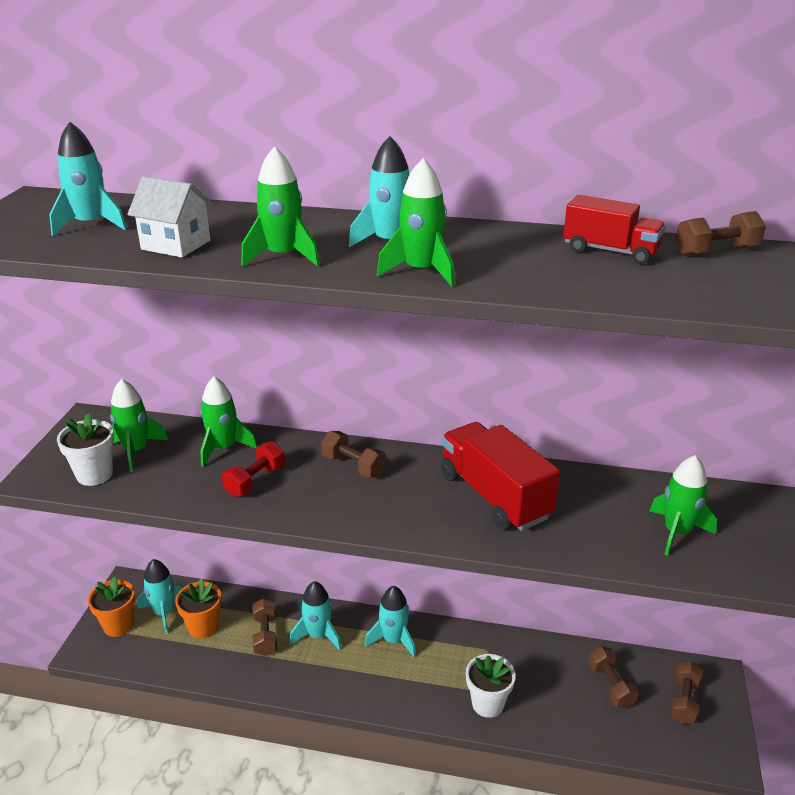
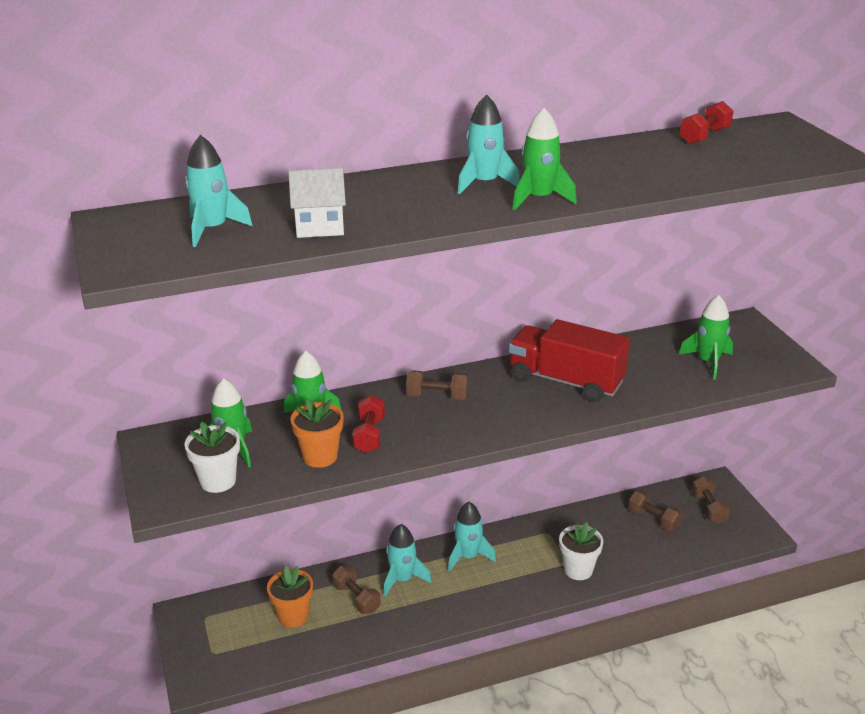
camera: 30 degrees left, 0 degrees up
(118, 625) = (208, 649): orange flower pot -> orange flower pot (320, 456)
(164, 613) = (244, 620): turquoise rocket -> none
(283, 256) = (421, 214): green rocket -> none
(610, 251) = (641, 152): red truck -> none
(716, 251) = (704, 136): brown dumbbell -> red dumbbell

